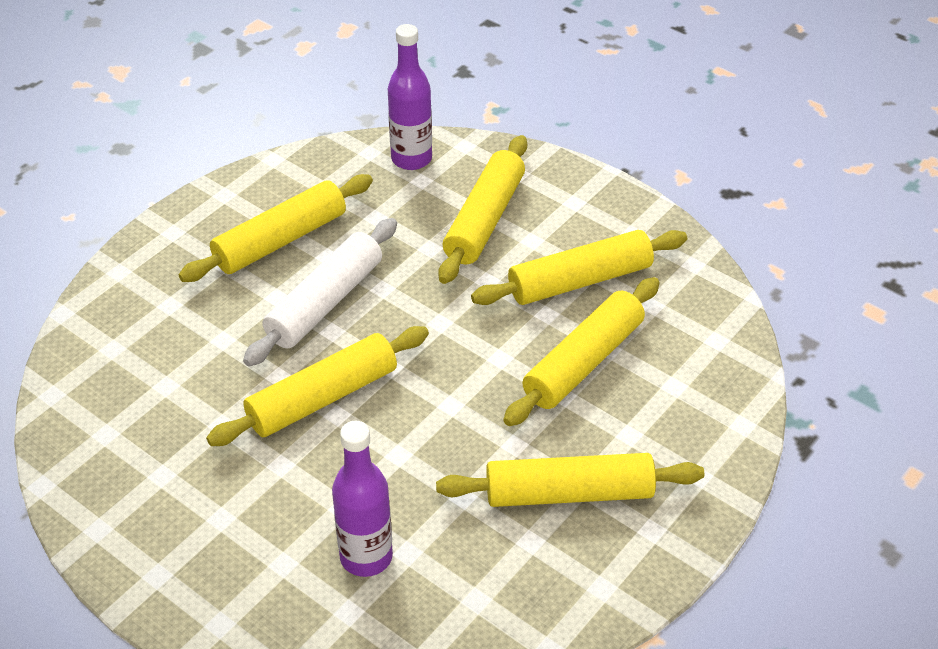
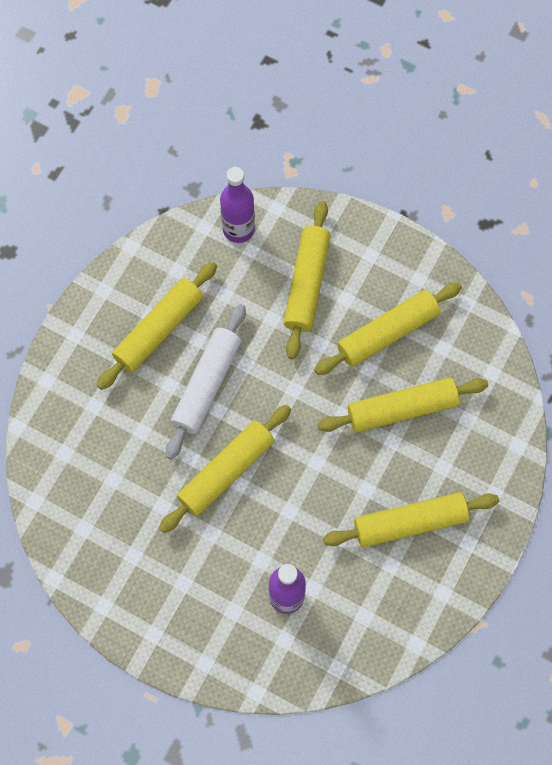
camera: 10 degrees left, 25 degrees up
(583, 362) = (401, 409): yellow rolling pin -> yellow rolling pin turned 45 degrees clockwise

